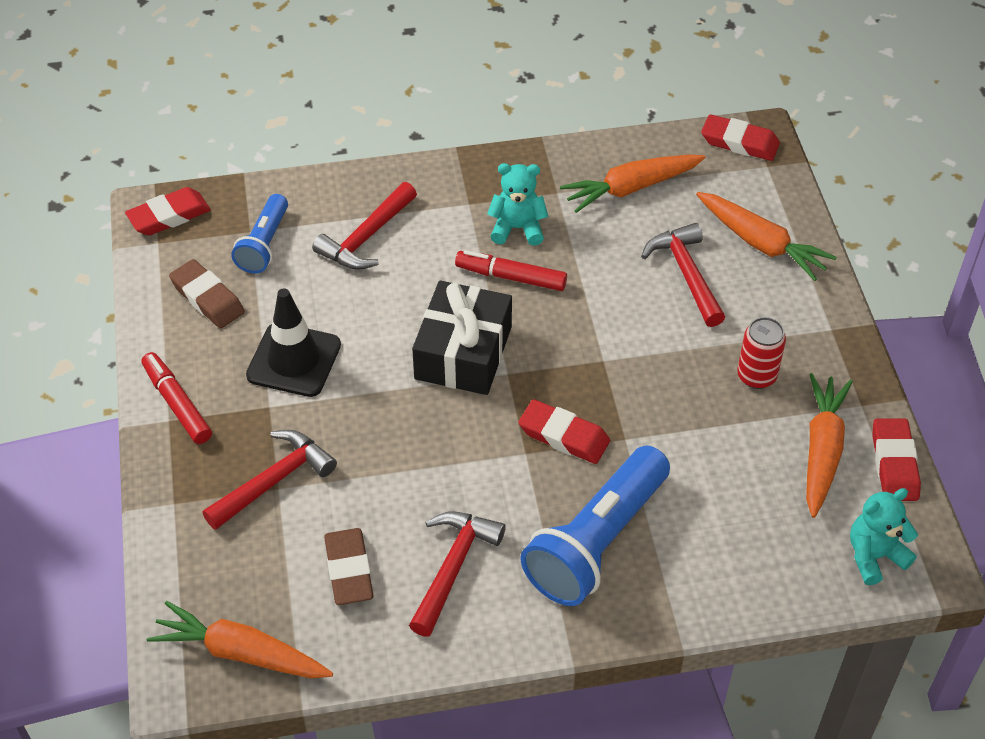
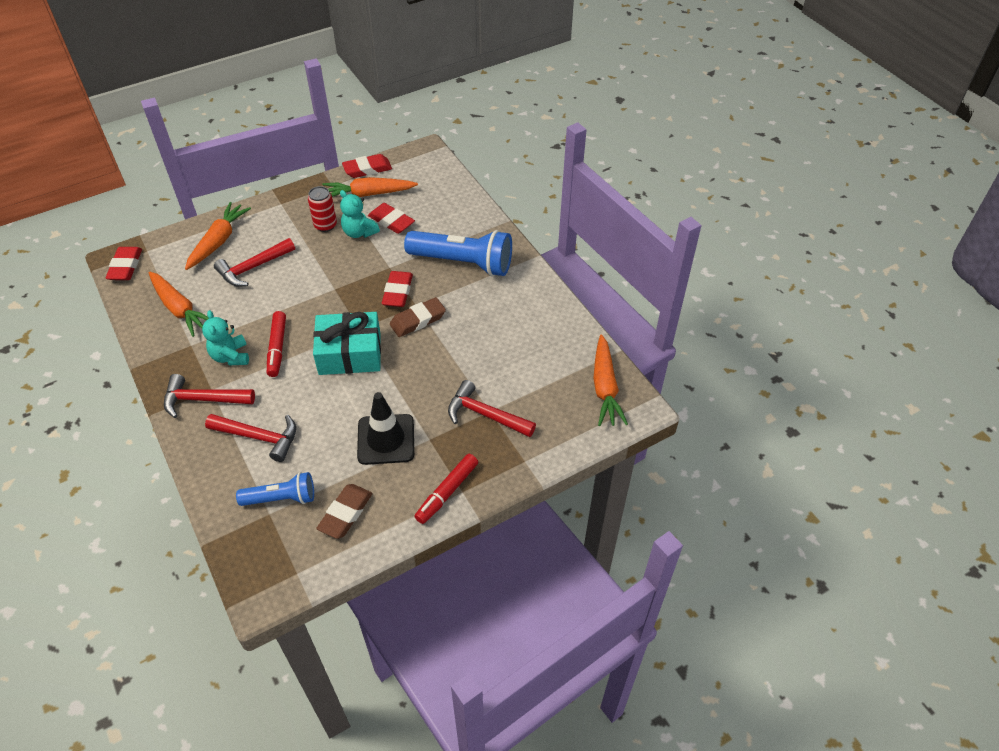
camera: 110 degrees left, 0 degrees up
(169, 216) = (265, 577): red eraser -> red eraser (391, 221)
(349, 570) = (529, 358): brown eraser -> brown eraser (418, 320)
(453, 567) = (506, 314): red hammer -> red hammer (203, 399)
(463, 353) = (350, 353): black gift -> turquoise gift
(874, 556) = (426, 168): turquoise teddy bear -> turquoise teddy bear (359, 232)

